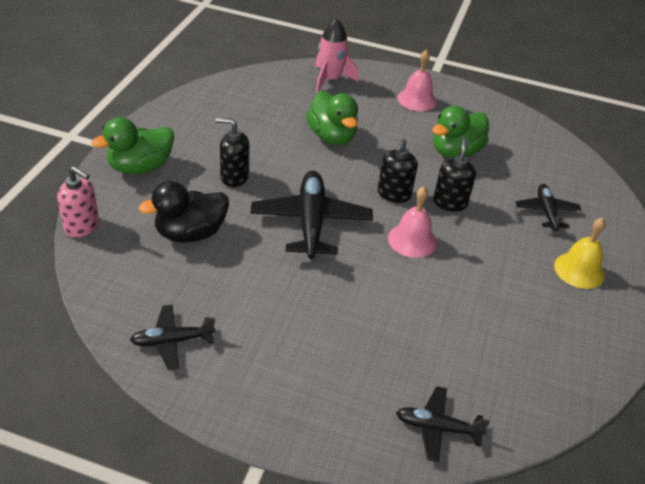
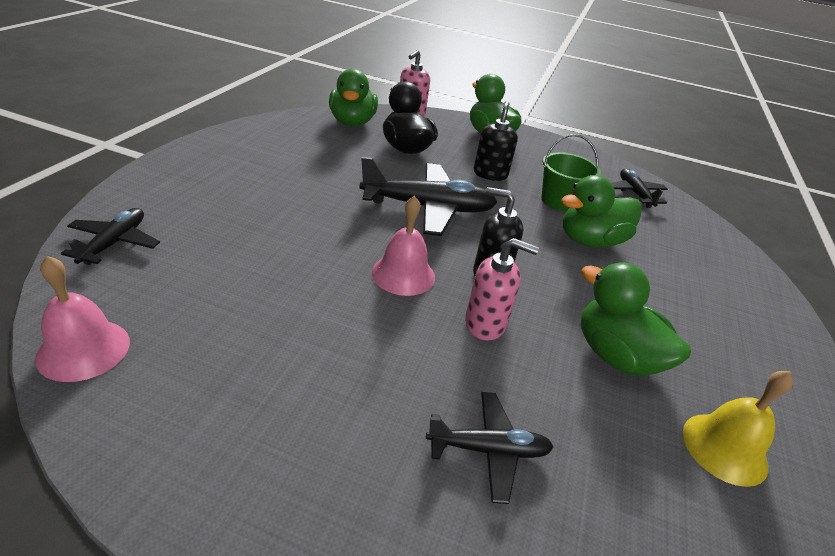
camera: 90 degrees right, 5 degrees down
(127, 279) = (352, 122): none -> green duck
(172, 341) = (282, 133): black plane -> black plane (634, 193)
(274, 141) = (559, 201): none -> green bucket
(330, 79) = (718, 255): pink rocket -> none
(417, 99) = (735, 335): pink bell -> pink bell (83, 349)
(450, 203) = (485, 324): black soap dispenser -> pink soap dispenser
(579, 270) = (332, 459): yellow bell -> yellow bell (724, 448)

